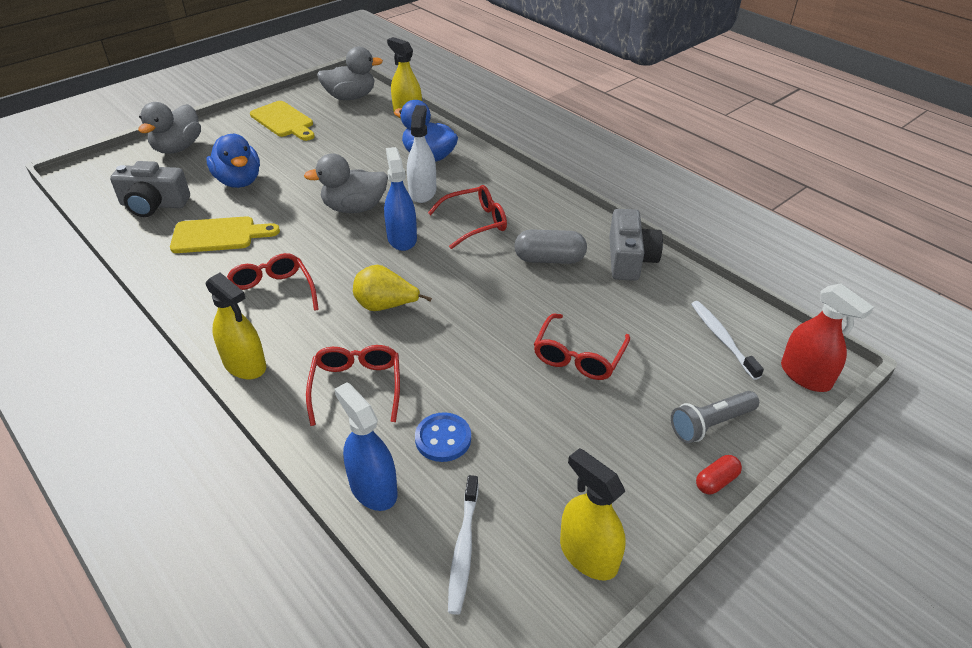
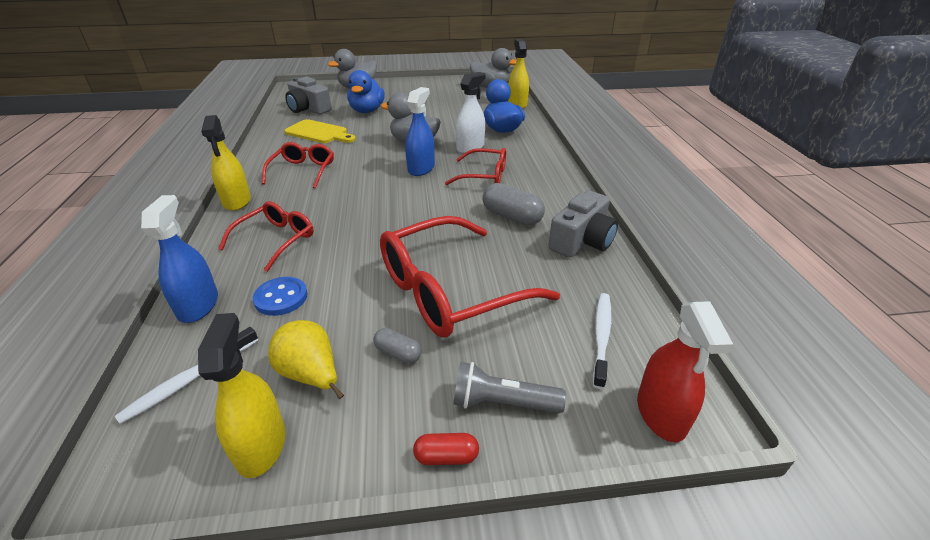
camera: 35 degrees right, 5 degrees down
(283, 121) = (433, 89): yellow cutting board -> none
(386, 306) = (358, 202): yellow pear -> yellow pear (311, 375)
(578, 356) = (450, 291): red glasses -> red glasses, size x1.78
(601, 430) = (398, 353): none -> grey capsule

